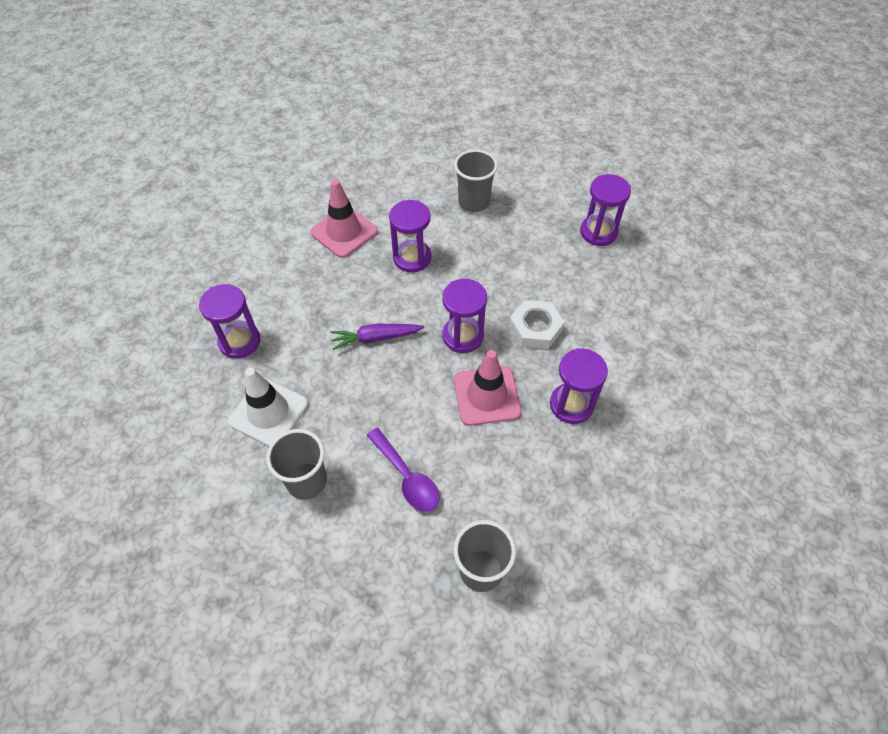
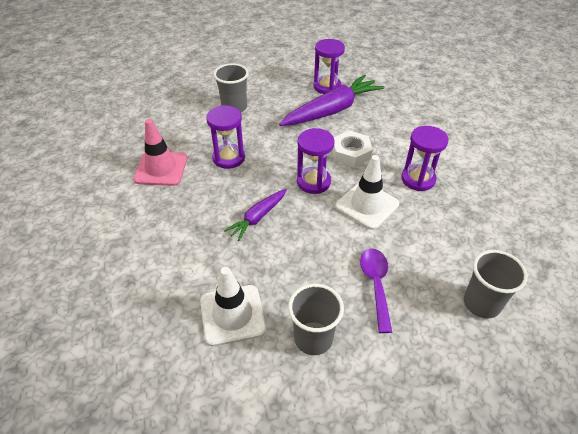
camera: 40 degrees left, 10 degrees down
(239, 341) = (154, 284): purple hourglass -> none
(407, 477) = (375, 284): purple spoon -> purple spoon turned 105 degrees counterclockwise
(487, 396) = (367, 205): pink traffic cone -> white traffic cone
(571, 266) = (332, 110): none -> purple carrot

